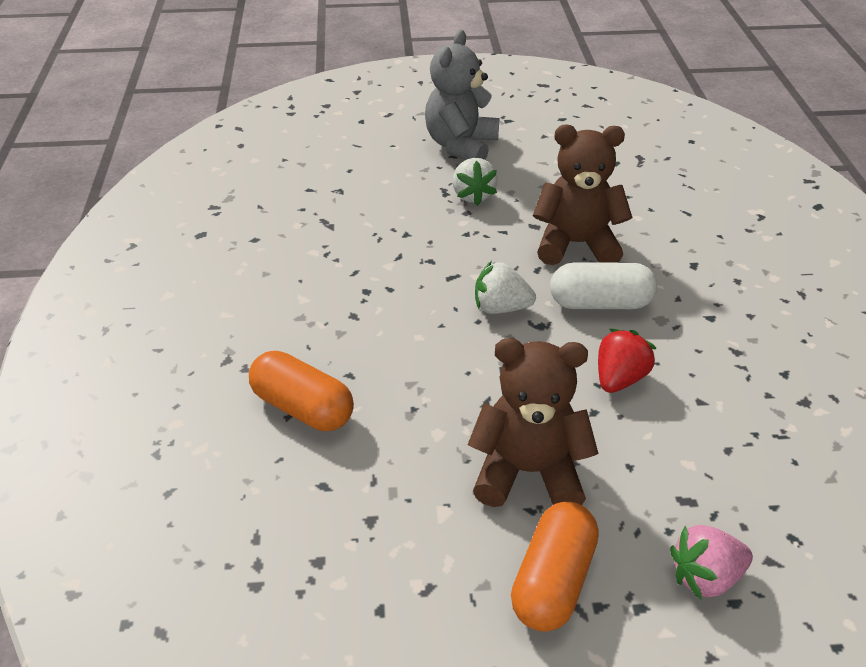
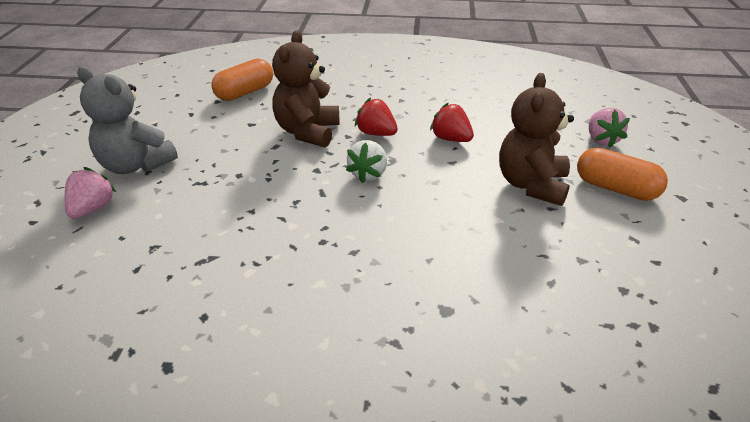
camera: 80 degrees left, 5 degrees down
(302, 408) = (466, 290): orange capsule -> orange capsule (245, 93)
(385, 143) = (92, 209): none -> pink strawberry
(473, 195) = (217, 168): white strawberry -> none
(600, 303) = (376, 133): white capsule -> red strawberry

